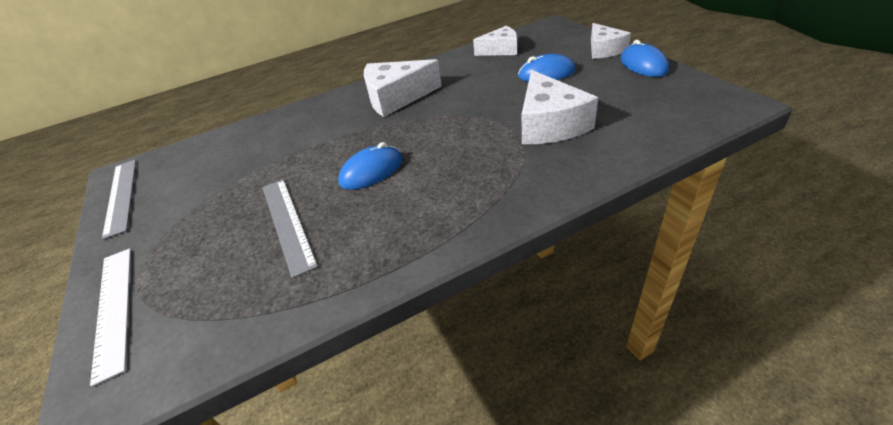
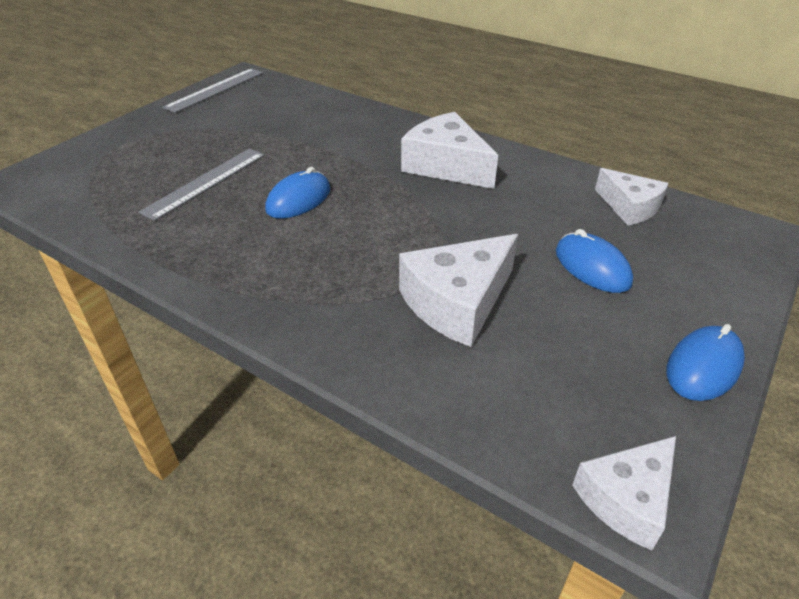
camera: 55 degrees right, 0 degrees up
(114, 308) = (94, 148): white ruler -> none
(371, 171) = (299, 200): blue mouse -> blue mouse turned 75 degrees counterclockwise
(604, 50) = (721, 310): white cheese -> white cheese (626, 498)

